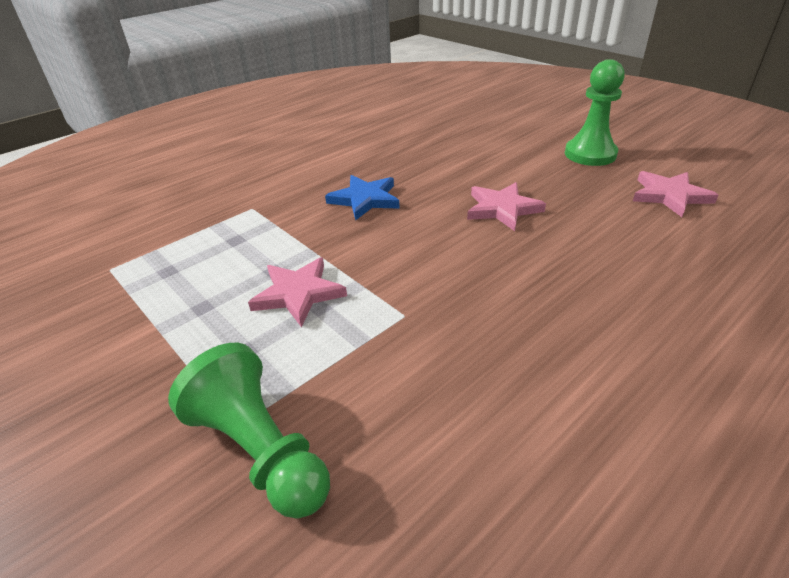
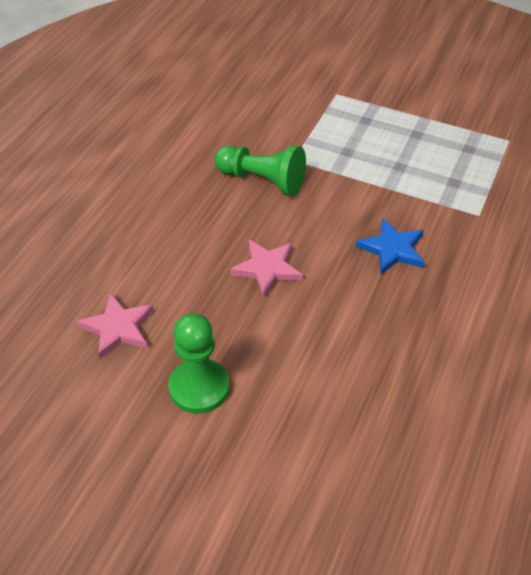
camera: 155 degrees right, 10 degrees up
(260, 450) = (317, 89): green pawn -> green pawn (262, 180)
(298, 293) = (368, 156): pink star -> none

